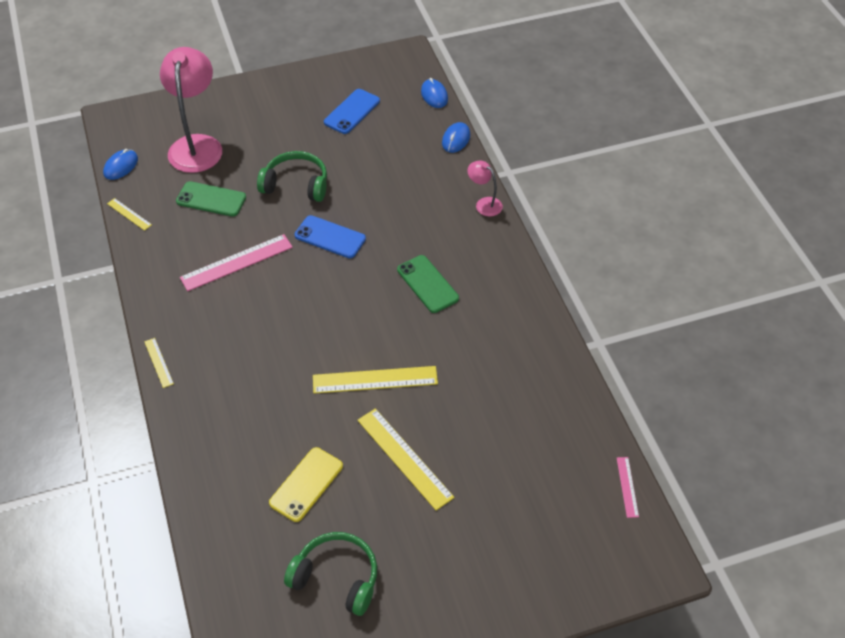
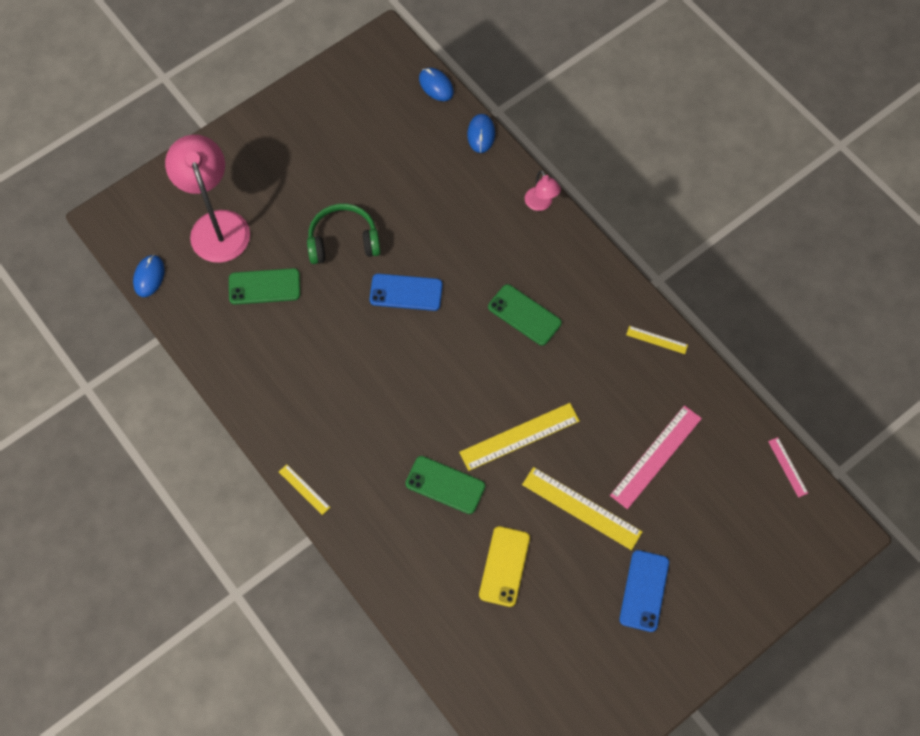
camera: 20 degrees left, 15 degrees up
(129, 214) = (188, 332): yellow ruler -> yellow ruler (657, 340)
(236, 262) = (326, 352): pink ruler -> pink ruler (656, 456)
(286, 398) = (445, 485): none -> green phone
(336, 578) = (572, 647): green headphones -> none
(352, 112) = (360, 132): blue phone -> blue phone (644, 591)
(484, 204) = (541, 204): pink lamp -> pink lamp turned 135 degrees counterclockwise

